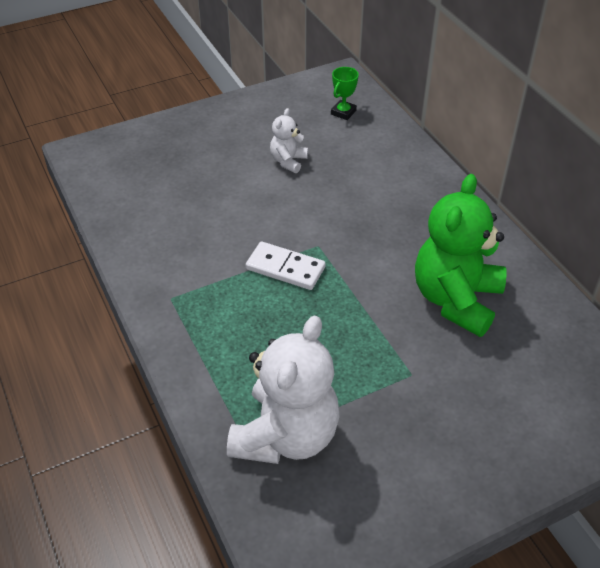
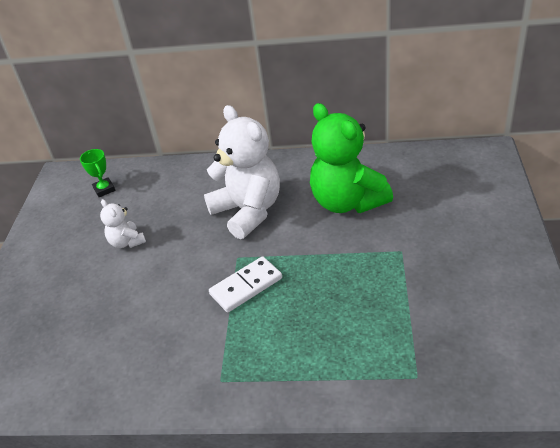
camera: 55 degrees left, 5 degrees down
(286, 435) = (421, 347): white teddy bear -> white teddy bear (248, 211)

